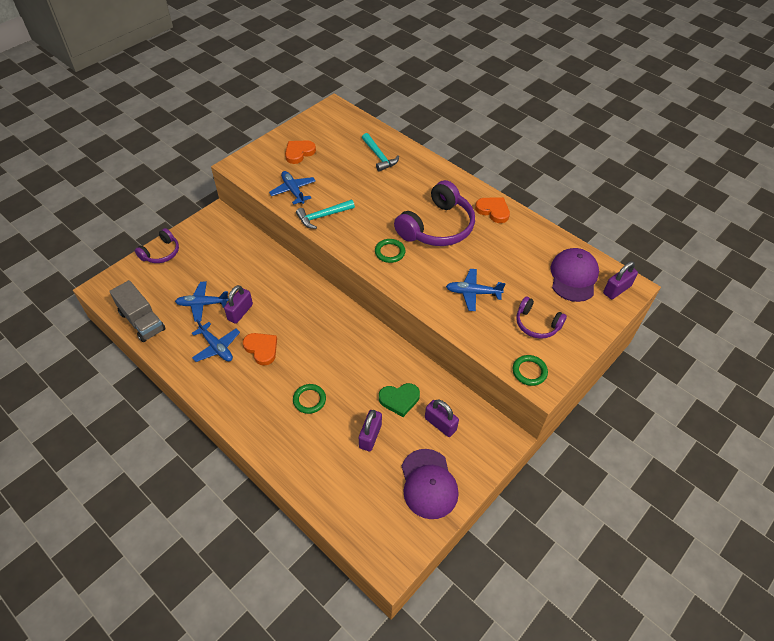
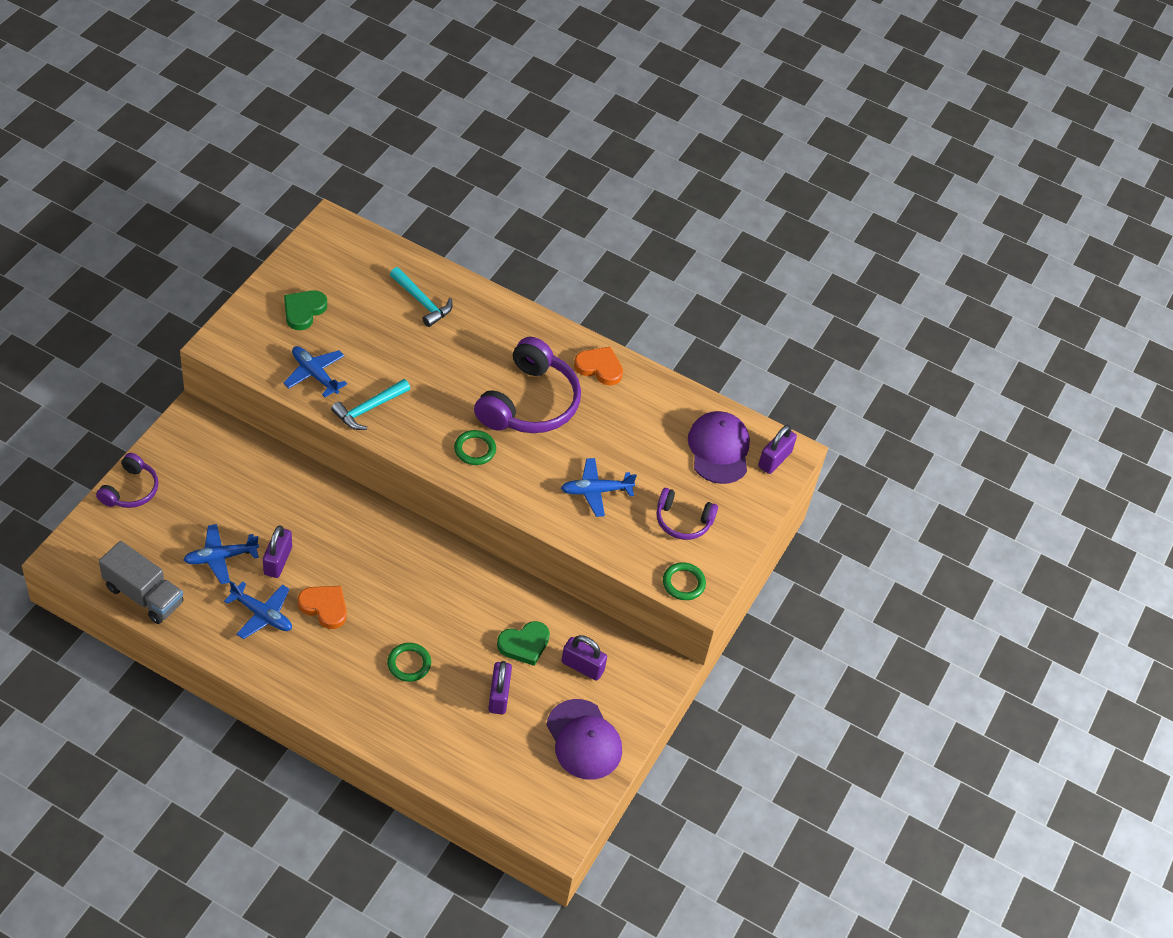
camera: 20 degrees left, 0 degrees up
(299, 153) = (303, 311): orange heart -> green heart

